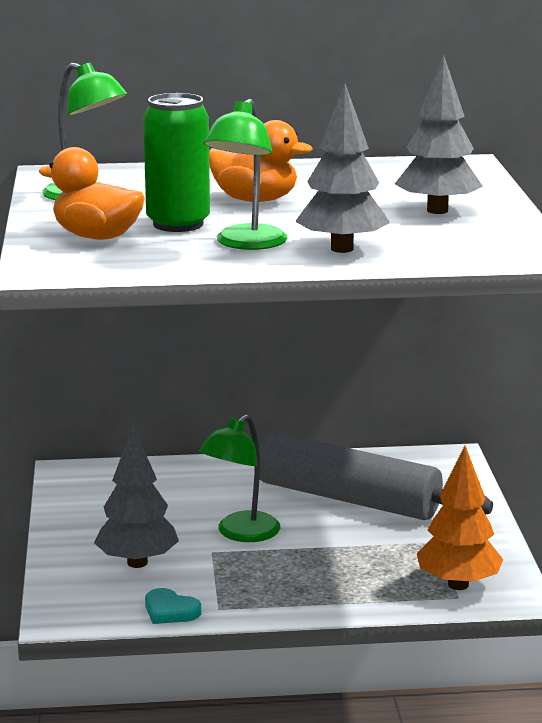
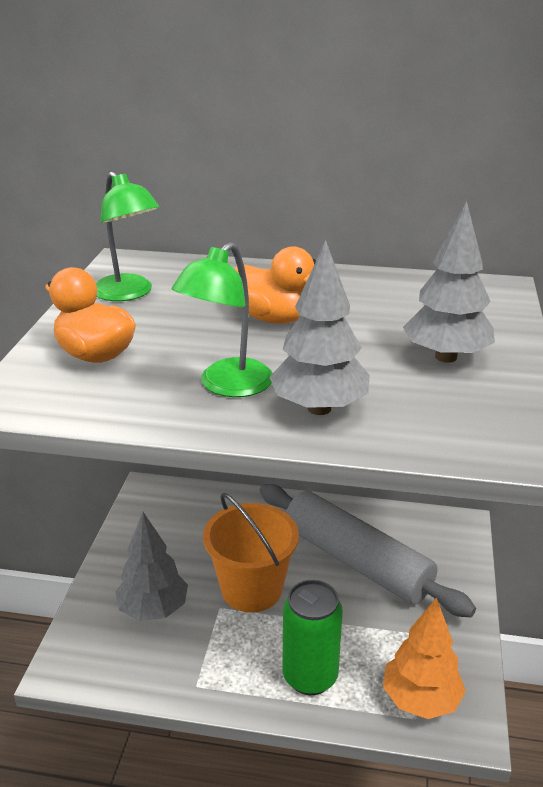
camera: 15 degrees right, 10 degrees up
(170, 610) = (154, 680): turquoise heart -> none
(178, 224) = (182, 345): green can -> green can (310, 677)
(240, 533) = (251, 589): green lamp -> orange bucket

